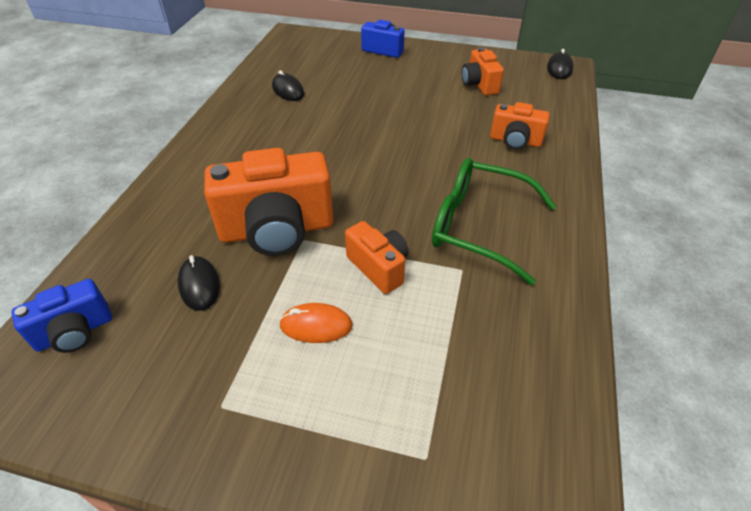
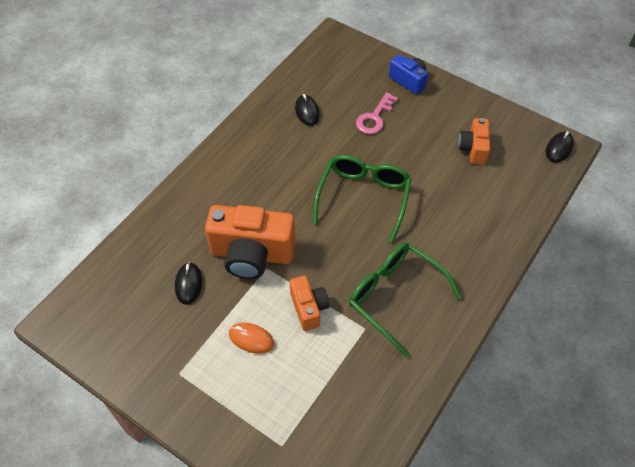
camera: 20 degrees right, 10 degrees up
(75, 332) = (108, 295): blue camera -> none
(364, 81) = (374, 117): none -> pink key
(388, 146) = (363, 198): none -> green glasses
(515, 141) = (469, 223): orange camera -> none

